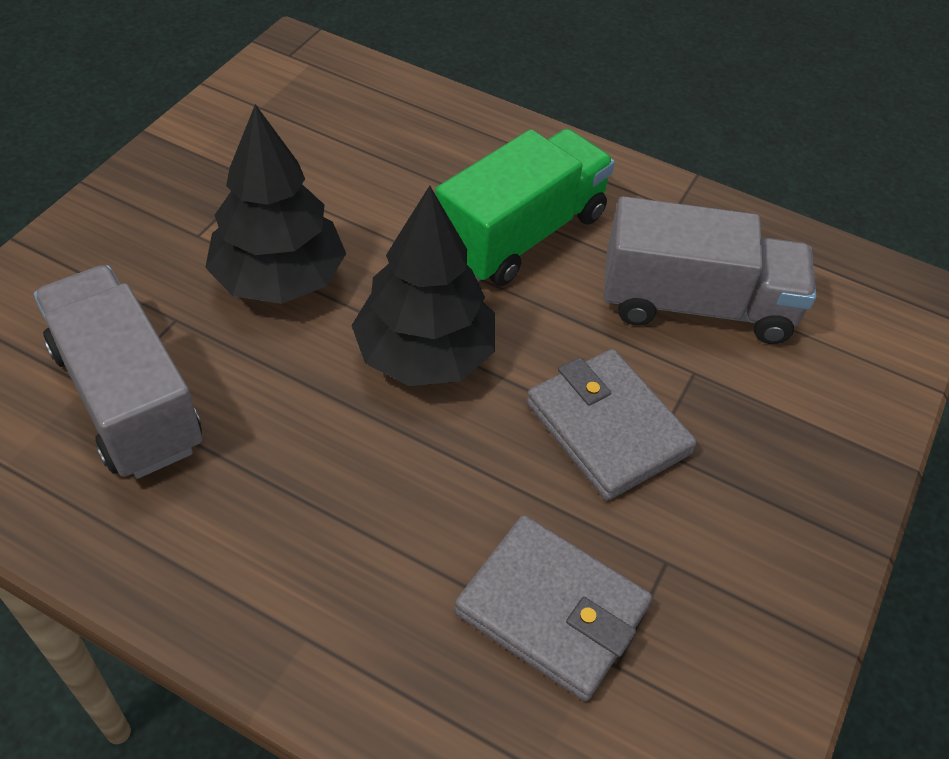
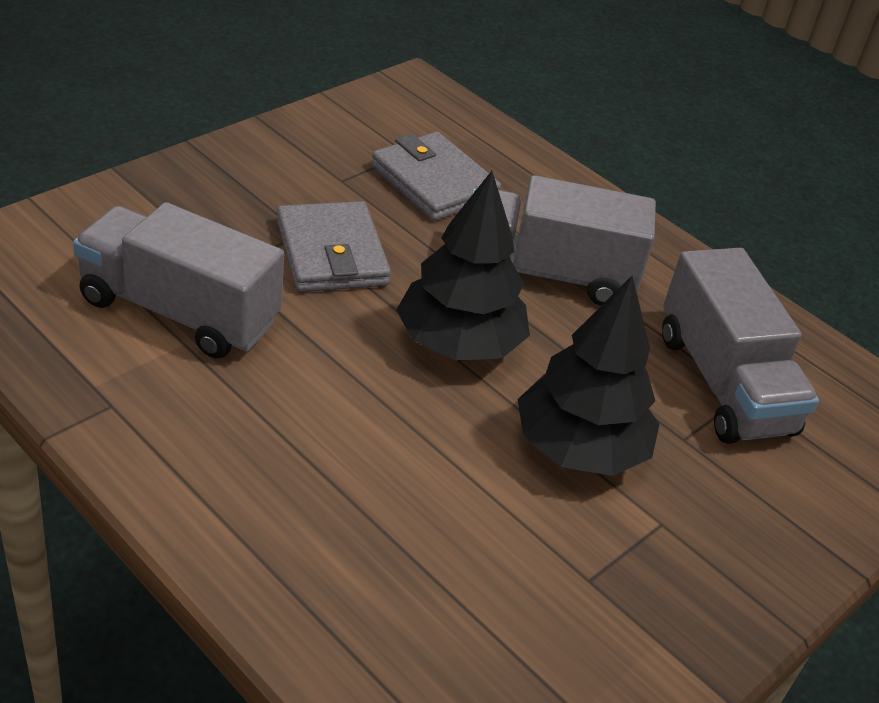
camera: 165 degrees left, 10 degrees down
(354, 492) = (546, 273): none -> grey truck
(521, 234) = (307, 424): green truck -> none

